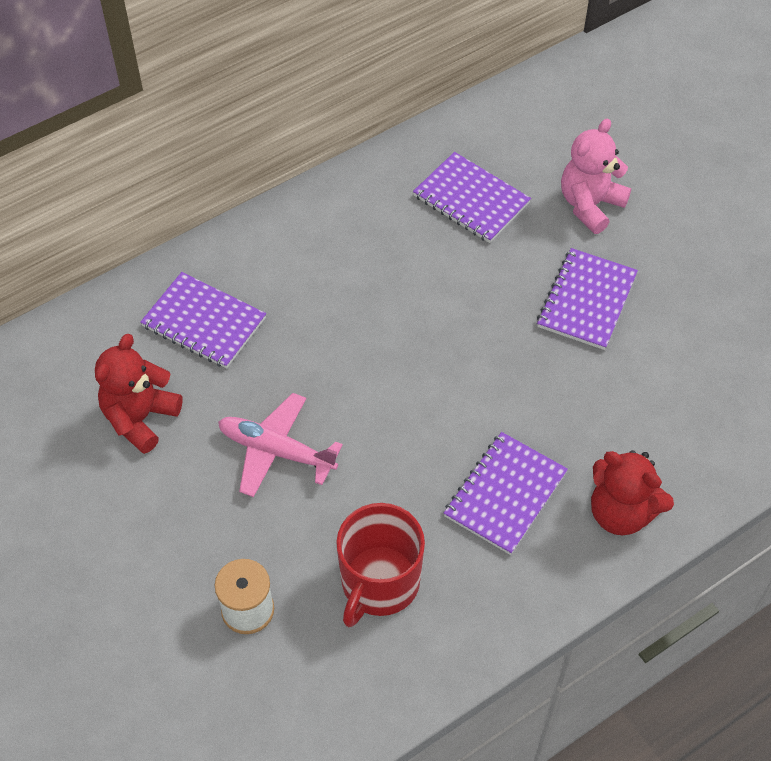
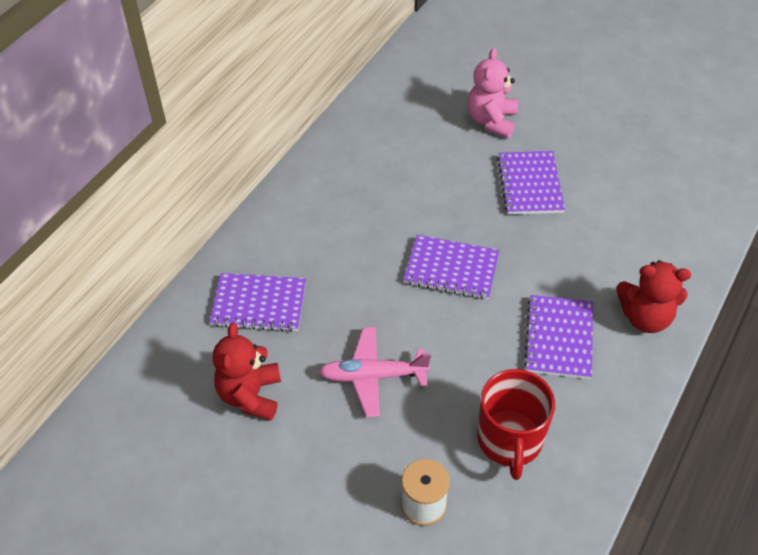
camera: 25 degrees left, 5 degrees down
(471, 200) = (406, 146): purple notebook -> purple notebook (451, 269)

